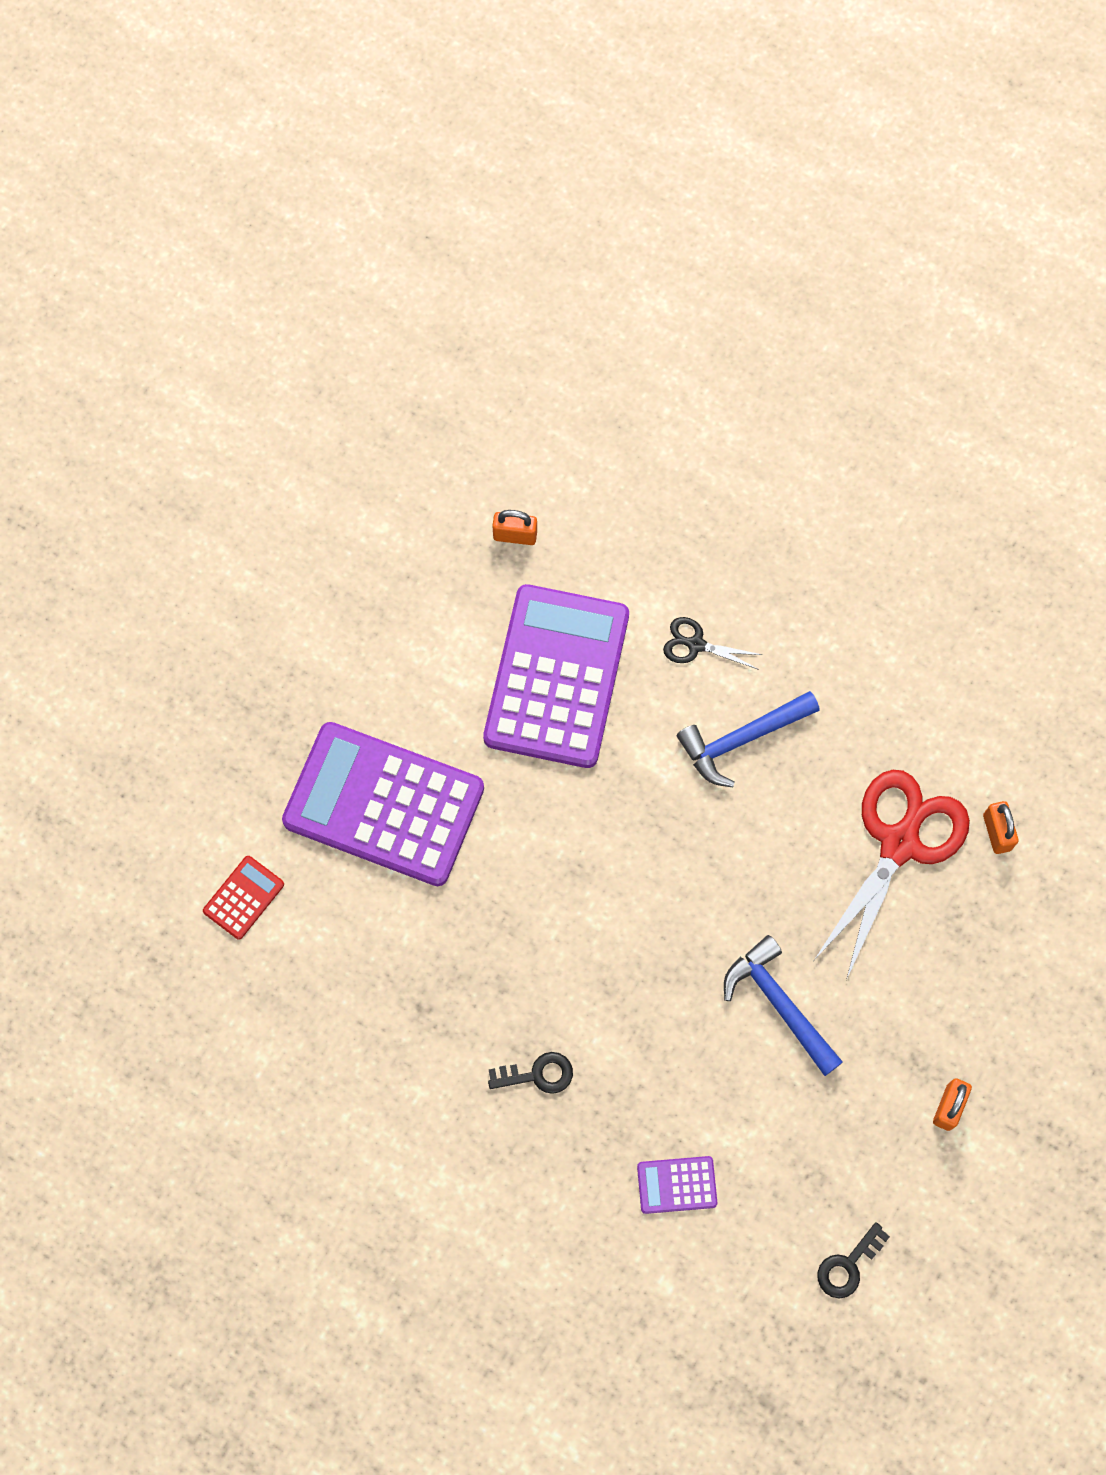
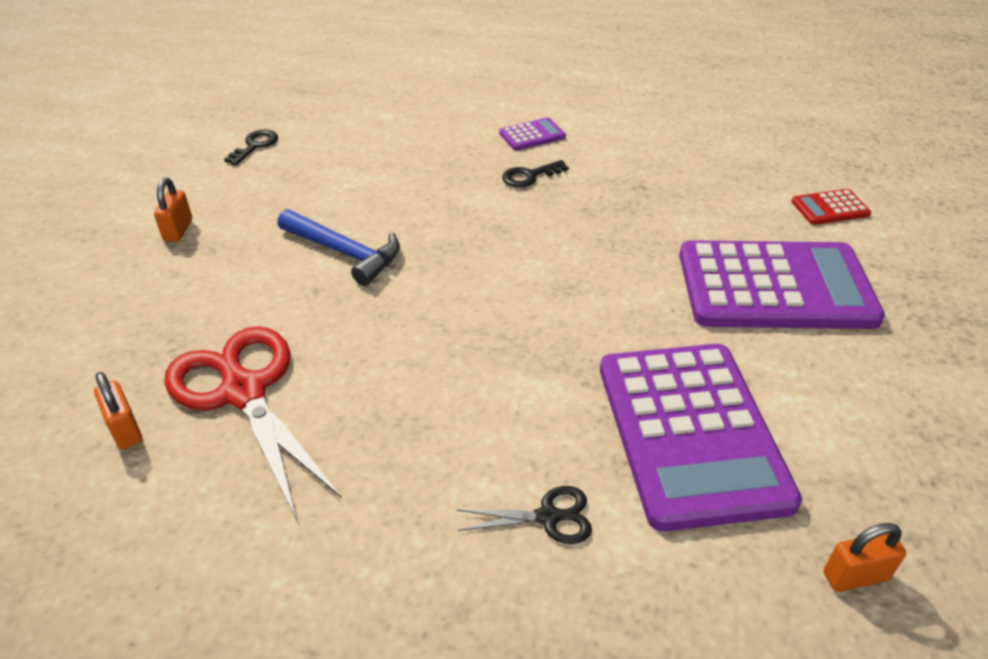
camera: 160 degrees right, 30 degrees down
(243, 897) = (830, 208): red calculator -> red calculator turned 60 degrees clockwise
(677, 1185) = (396, 152): purple calculator -> purple calculator (532, 135)
(742, 739) = (450, 434): blue hammer -> none
(900, 842) = (243, 391): red scissors -> red scissors turned 135 degrees clockwise

